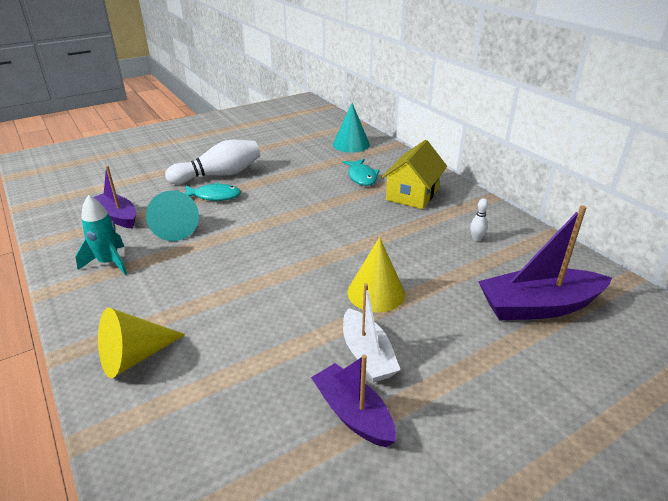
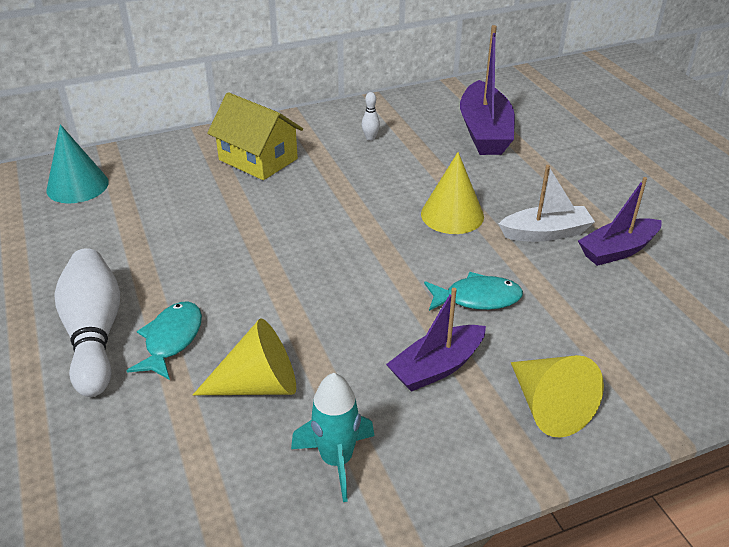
camera: 80 degrees left, 5 degrees up
(118, 216) = (185, 467): purple boat -> purple boat (437, 367)
(175, 228) = (258, 385): turquoise cone -> yellow cone
(361, 177) = (190, 190): turquoise fish -> turquoise fish (477, 298)

